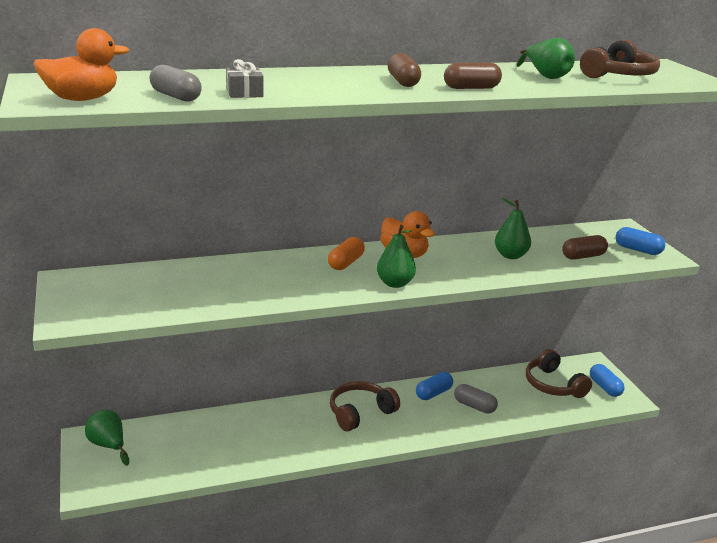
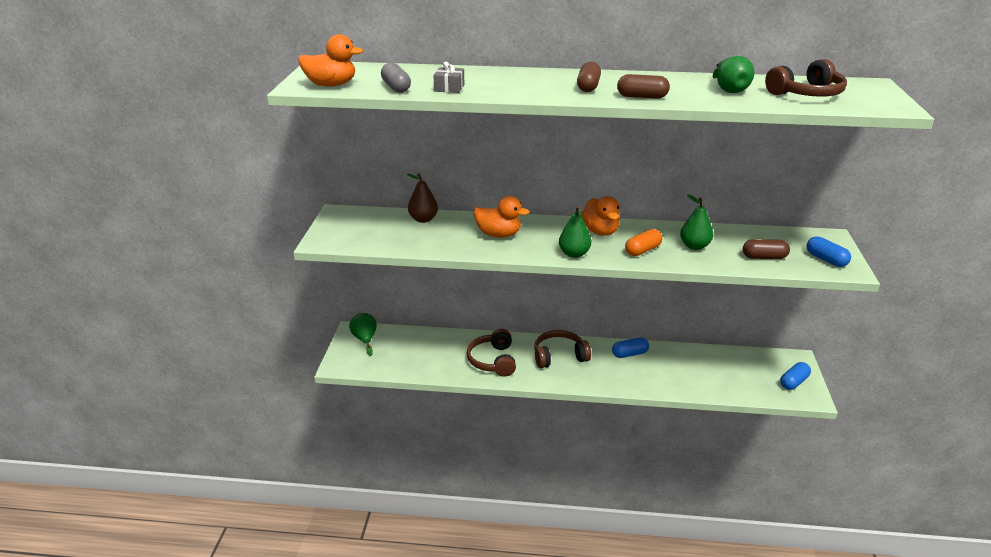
camera: 25 degrees right, 5 degrees up
(187, 271) = (423, 219): none -> brown pear
(293, 275) = (498, 234): none -> orange duck
(345, 263) = (546, 231): orange capsule -> orange capsule (642, 250)
(474, 406) = (659, 372): grey capsule -> none
(553, 385) = (744, 369): brown headphones -> brown headphones (493, 360)
(604, 387) = (793, 382): blue capsule -> blue capsule turned 45 degrees clockwise

